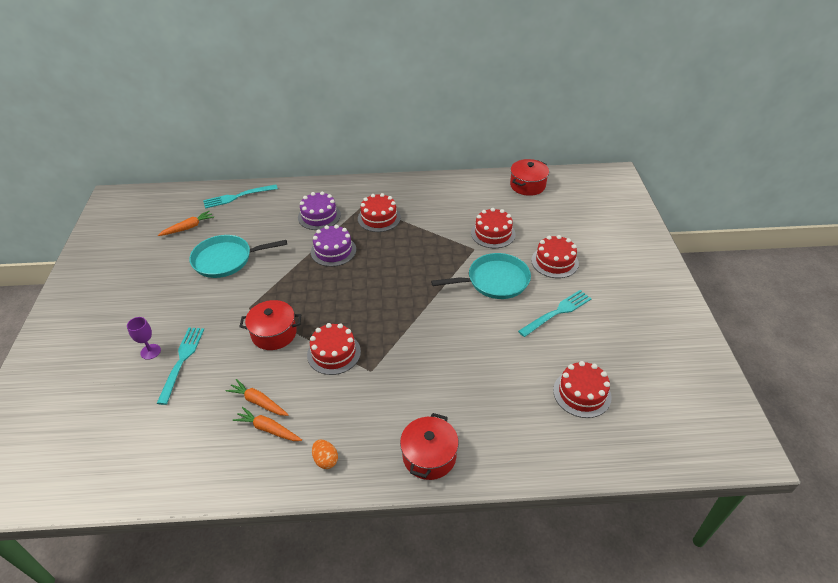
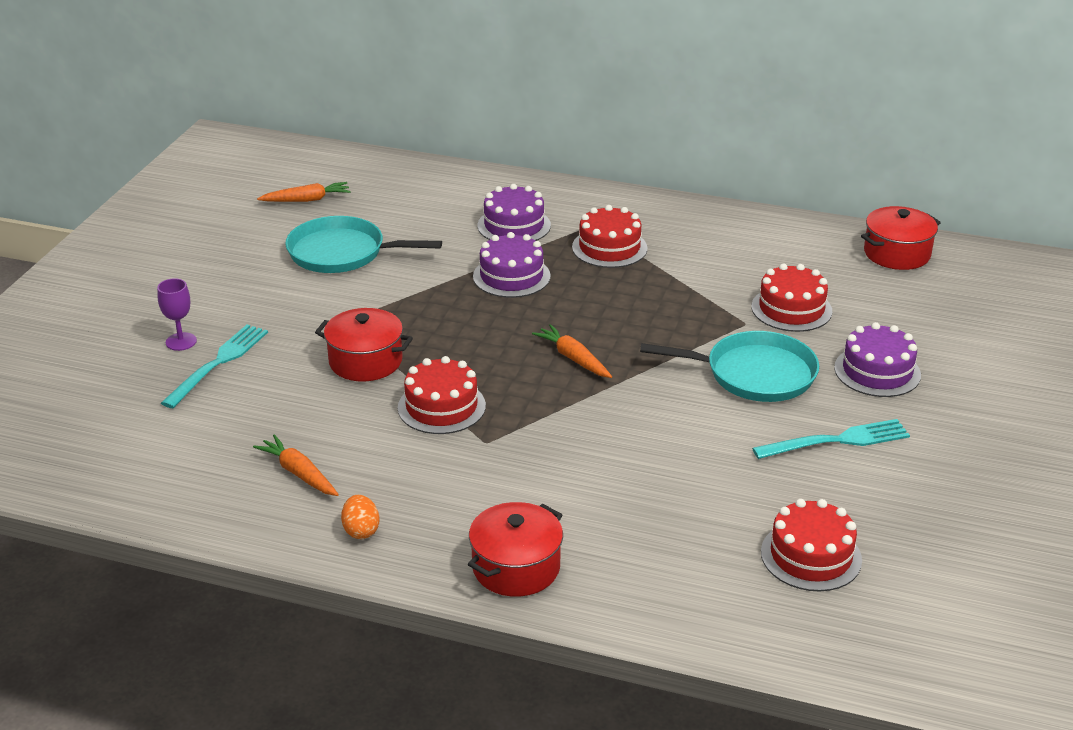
camera: 20 degrees right, 10 degrees down
(237, 197) = (399, 174): turquoise fork -> none
(258, 402) = (301, 438): orange carrot -> orange carrot (573, 358)
(554, 262) = (877, 371): red cake -> purple cake

